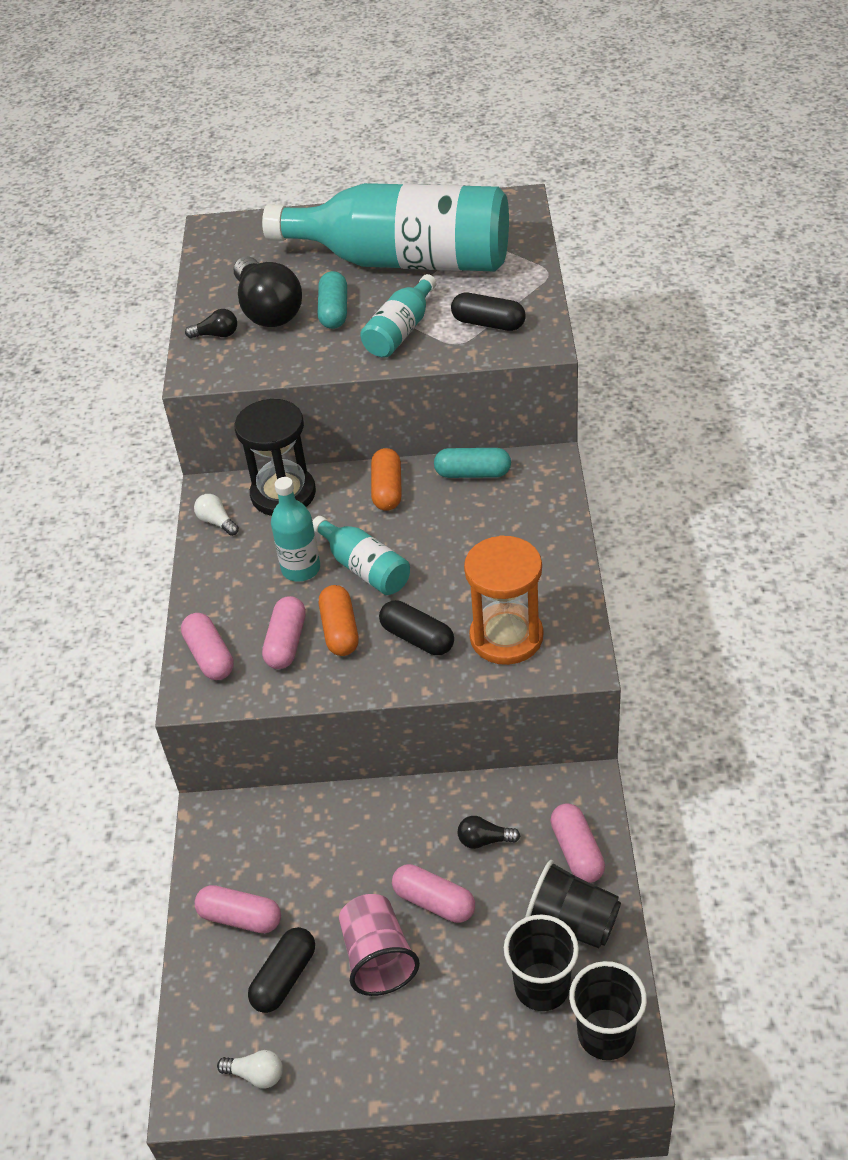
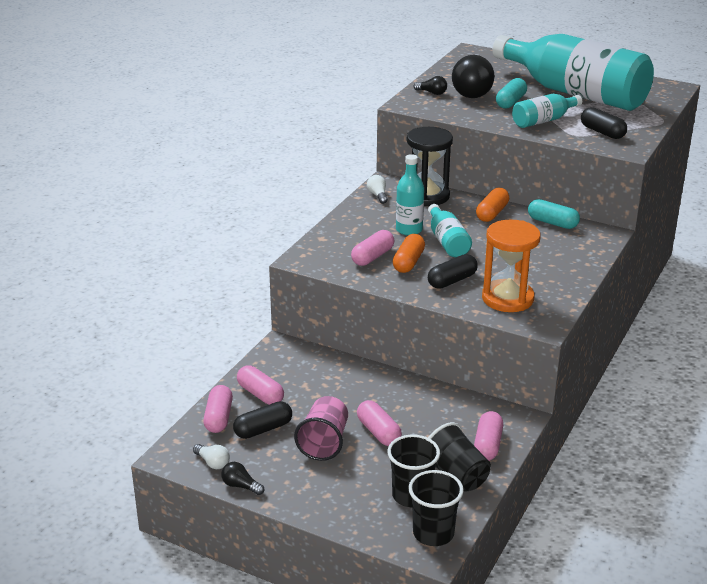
camera: 25 degrees right, 15 degrees down
(210, 656) = (324, 248): pink capsule -> pink capsule (219, 418)
(417, 638) = (452, 281): black capsule -> black capsule turned 75 degrees clockwise
(484, 840) = (433, 417): black light bulb -> black light bulb (241, 486)

